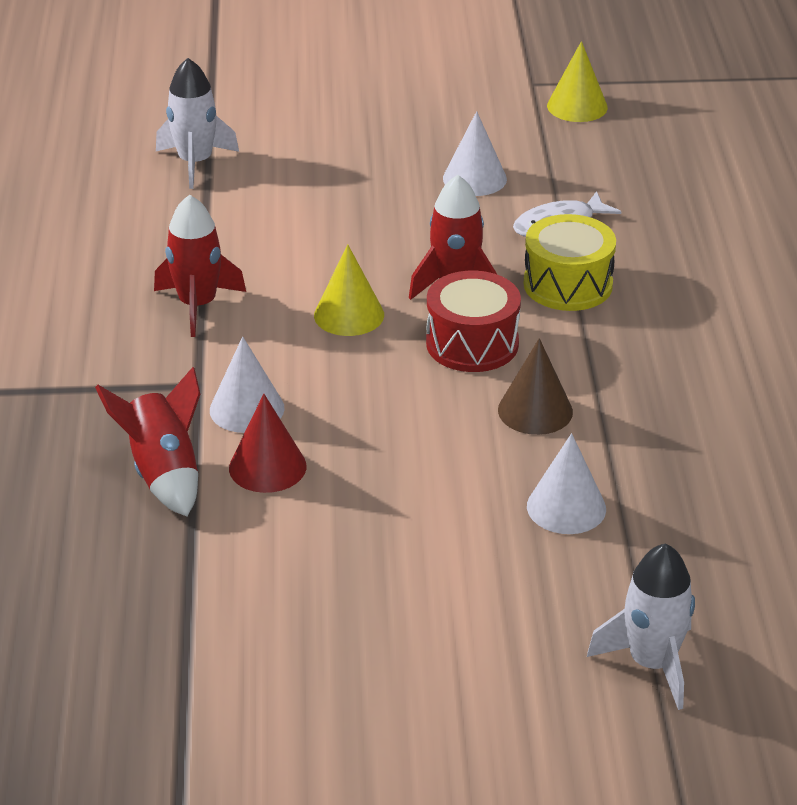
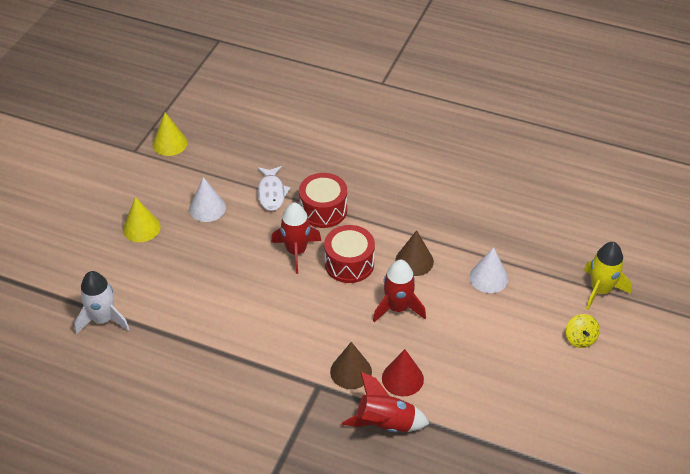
camera: 65 degrees left, 10 degrees up
(198, 305) = (246, 363): red rocket -> red rocket (398, 308)
(247, 409) = (351, 371): white cone -> brown cone
(349, 315) = (295, 302): yellow cone -> yellow cone (141, 228)
(505, 662) = (580, 339): none -> yellow spinning top
(568, 284) = (323, 210): yellow drum -> red drum
(652, 663) = (600, 290): white rocket -> yellow rocket

